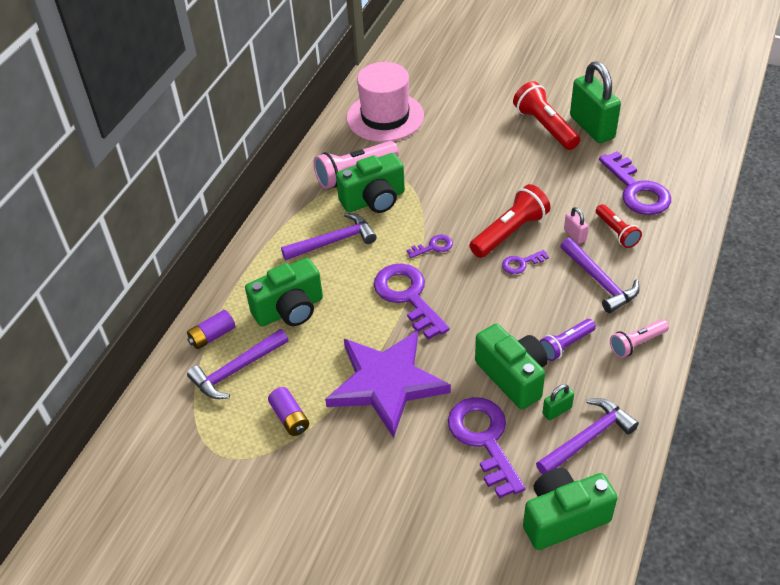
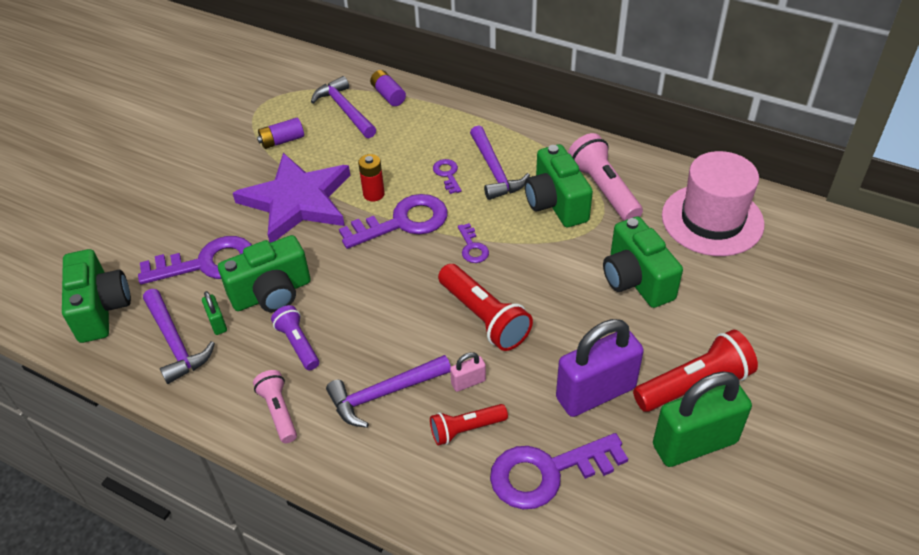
camera: 95 degrees right, 0 degrees up
(290, 310) = (407, 140): green camera -> green camera (636, 280)
(371, 323) = (373, 194): none -> red battery
(521, 263) = (430, 321): purple key -> purple key (447, 174)
(565, 170) = (595, 393): none -> purple padlock

